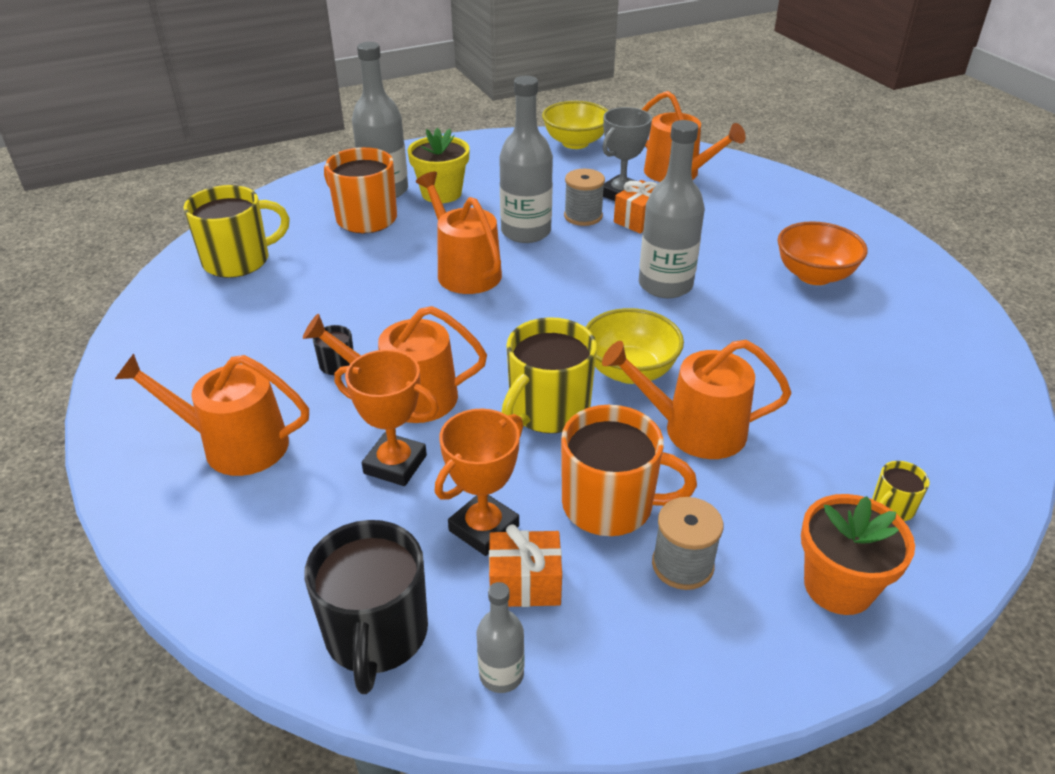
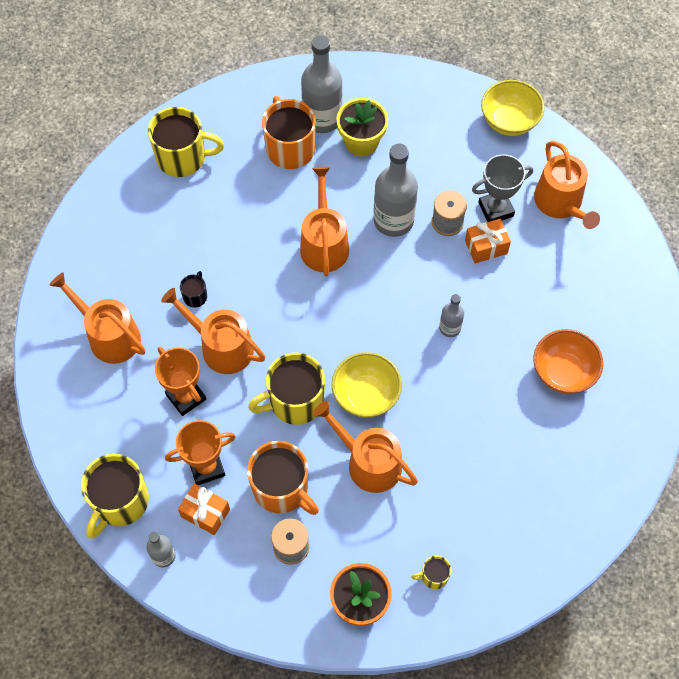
camera: 30 degrees right, 25 degrees up
(376, 634) = (120, 502): black mug -> yellow mug
(665, 285) = (450, 328): grey bottle -> grey bottle, size x0.52

